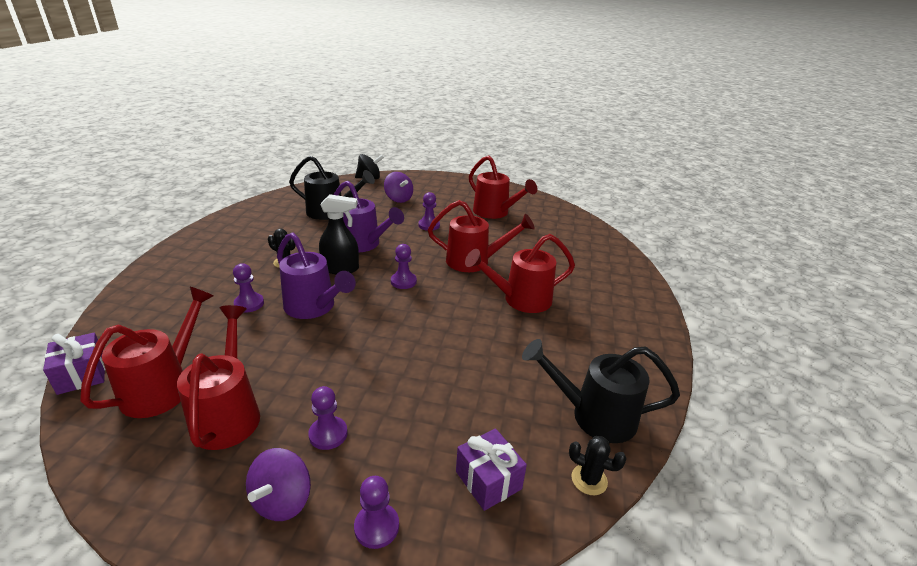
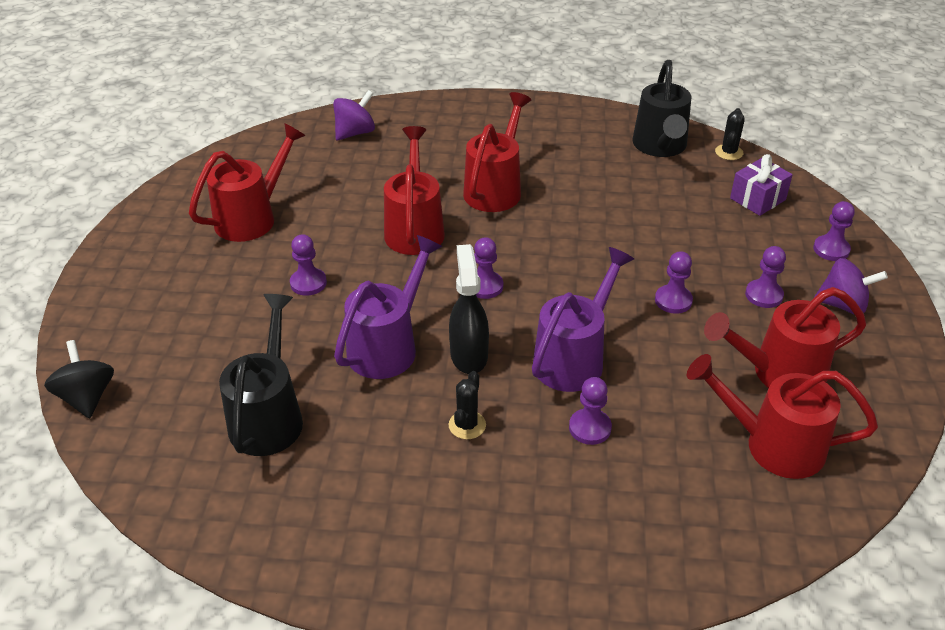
camera: 95 degrees left, 10 degrees up
(82, 375) = (797, 538): purple gift -> none
(349, 369) = (673, 300): none -> purple pawn
(398, 199) = (201, 335): purple spinning top -> purple spinning top (355, 133)
(520, 300) = (496, 188): red watering can -> red watering can turned 135 degrees counterclockwise

